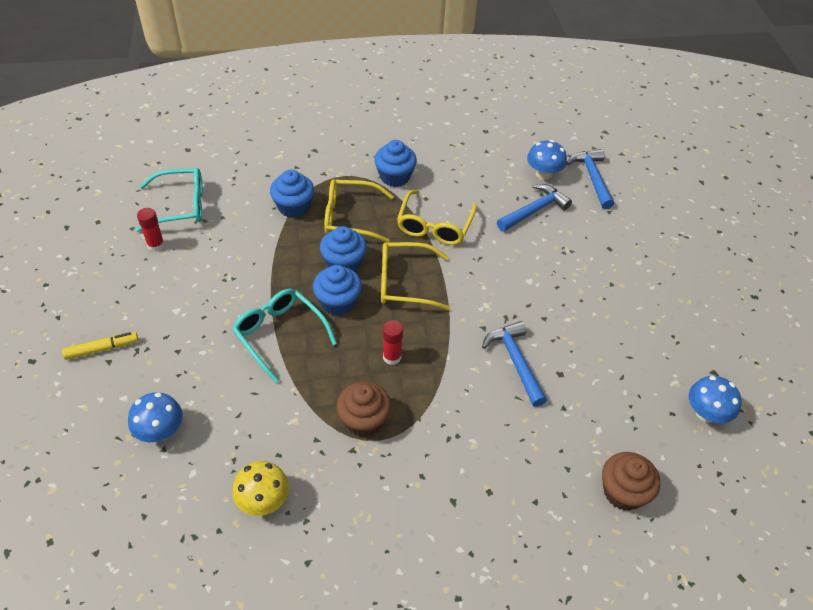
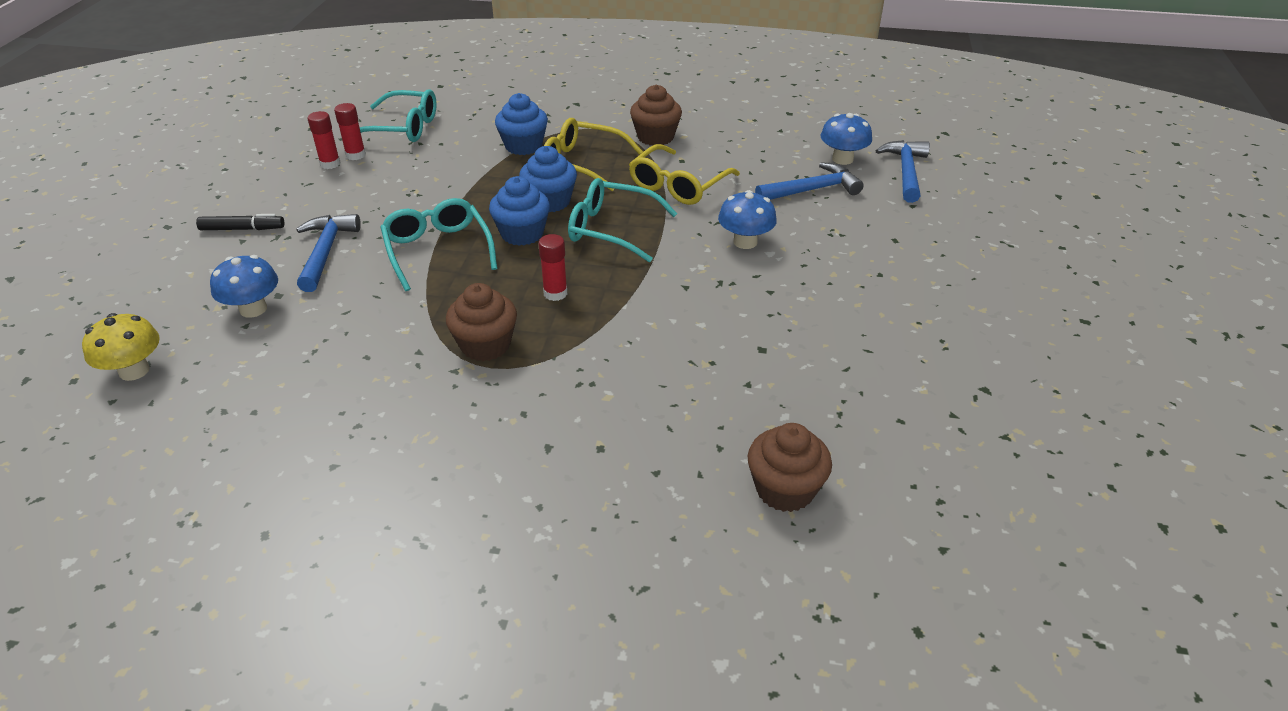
camera: 20 degrees right, 10 degrees down
(102, 349) = (242, 229): yellow marker -> black marker
(138, 260) = (330, 164): none -> red glue stick
(263, 500) = (321, 395): yellow mushroom -> yellow mushroom (134, 371)
(395, 177) = (655, 137): blue cupcake -> brown cupcake
(405, 282) = (612, 229): yellow glasses -> turquoise glasses
(515, 362) = (708, 326): blue hammer -> blue hammer (326, 252)
(706, 413) = (951, 430): blue mushroom -> blue mushroom (745, 242)

